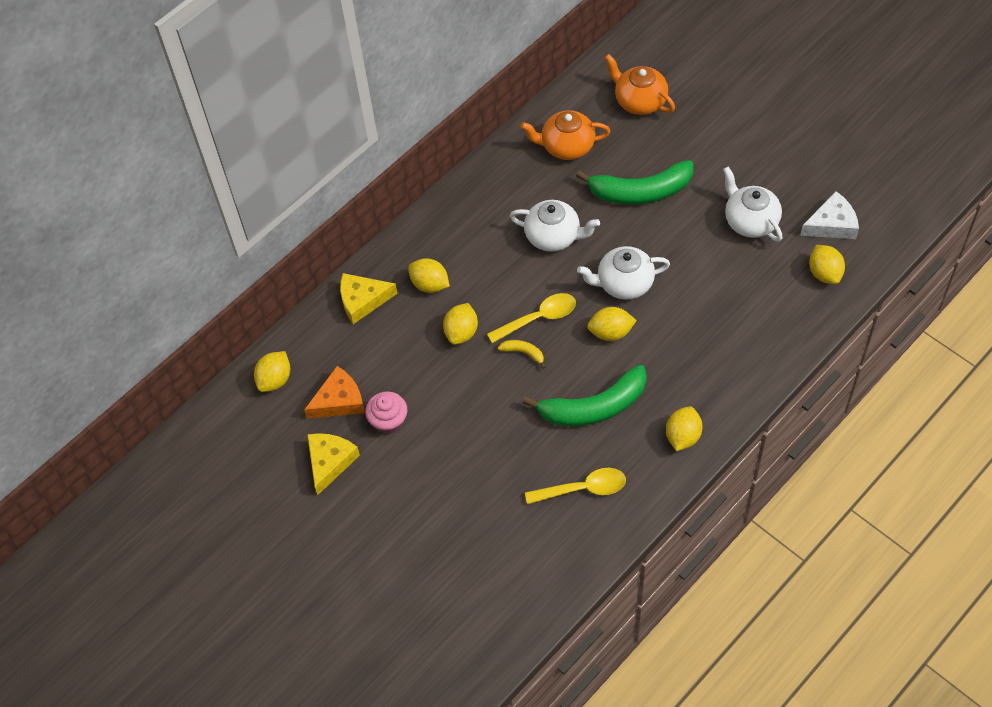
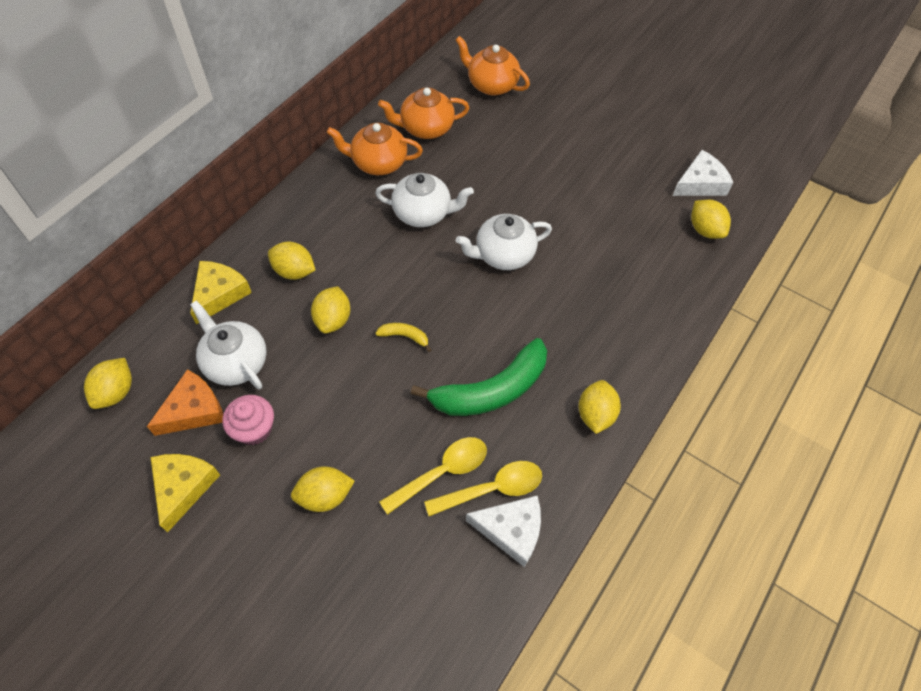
camera: 15 degrees left, 0 degrees up
(362, 300) = (219, 294): yellow cheese -> yellow cheese turned 135 degrees clockwise
(516, 181) = (378, 163): none -> orange teapot
(538, 318) = (417, 298): yellow spoon -> yellow spoon (442, 472)
(594, 522) = (511, 530): none -> white cheese
(611, 332) = (497, 306): yellow lemon -> yellow lemon (325, 496)
(640, 191) = (506, 165): green banana -> none
(750, 221) = (620, 185): white teapot -> white teapot (235, 362)

